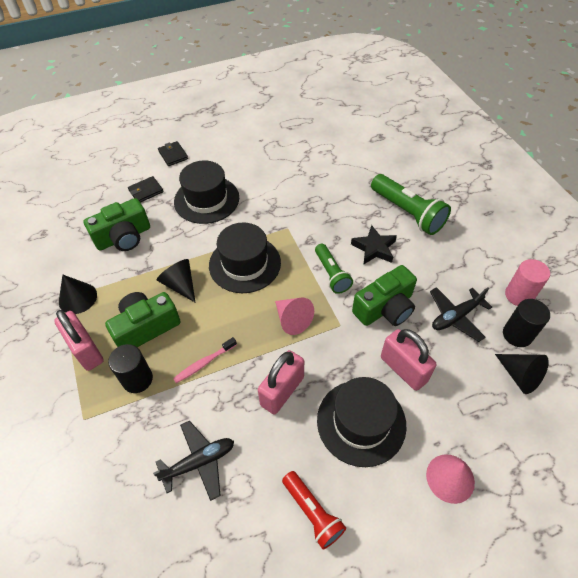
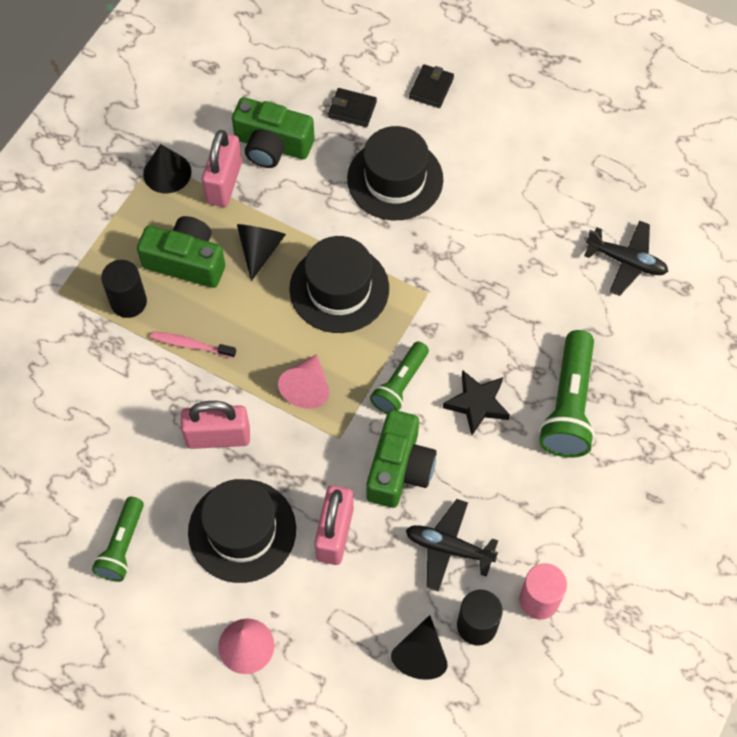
camera: 50 degrees right, 10 degrees up
(86, 350) = (121, 232): pink padlock -> pink padlock (224, 183)
(199, 462) = (94, 419): black plane -> black plane (626, 261)
(313, 512) = (122, 546): red flashlight -> green flashlight
(385, 308) = (399, 468): green camera -> green camera turned 90 degrees counterclockwise

